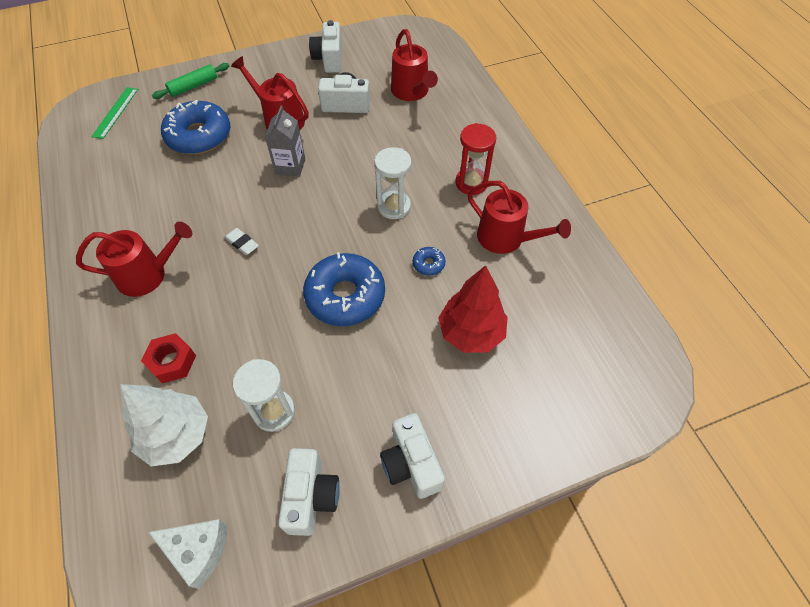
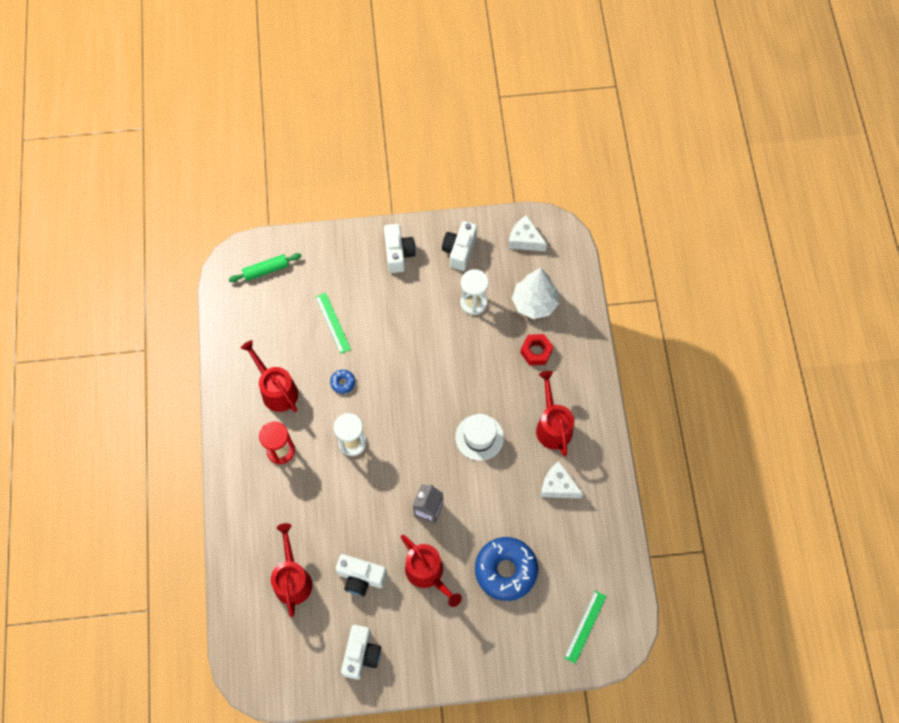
camera: 165 degrees left, 10 degrees up
(142, 216) = (558, 486): none -> white cheese
(148, 275) = (552, 426): red watering can -> red watering can turned 75 degrees clockwise
(193, 86) = (507, 647): green rolling pin -> green rolling pin (266, 270)
(242, 243) = (479, 437): white eraser -> white hat
(345, 296) = (410, 372): blue donut -> none
(471, 333) = (333, 323): red tree -> green ruler

